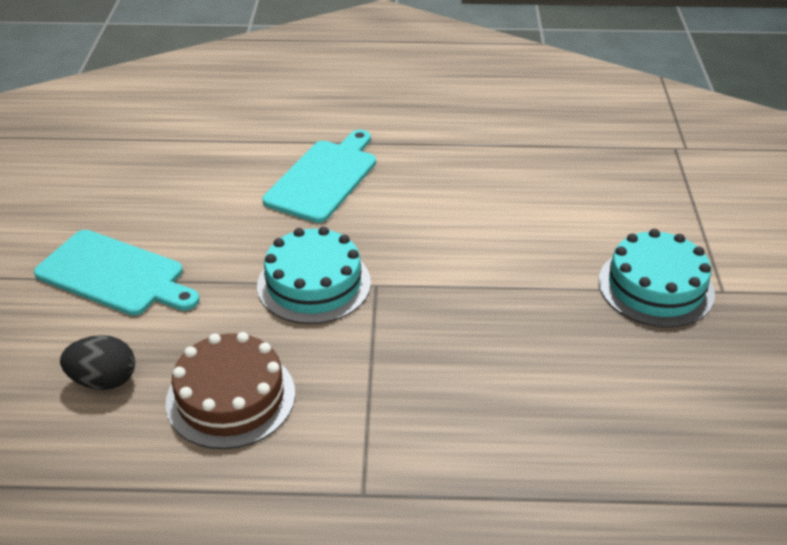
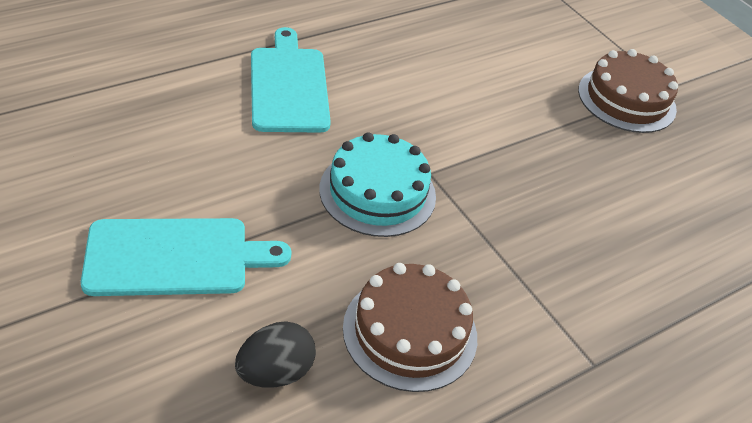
camera: 40 degrees left, 5 degrees up
(655, 287) = (626, 99): turquoise cake -> brown cake

